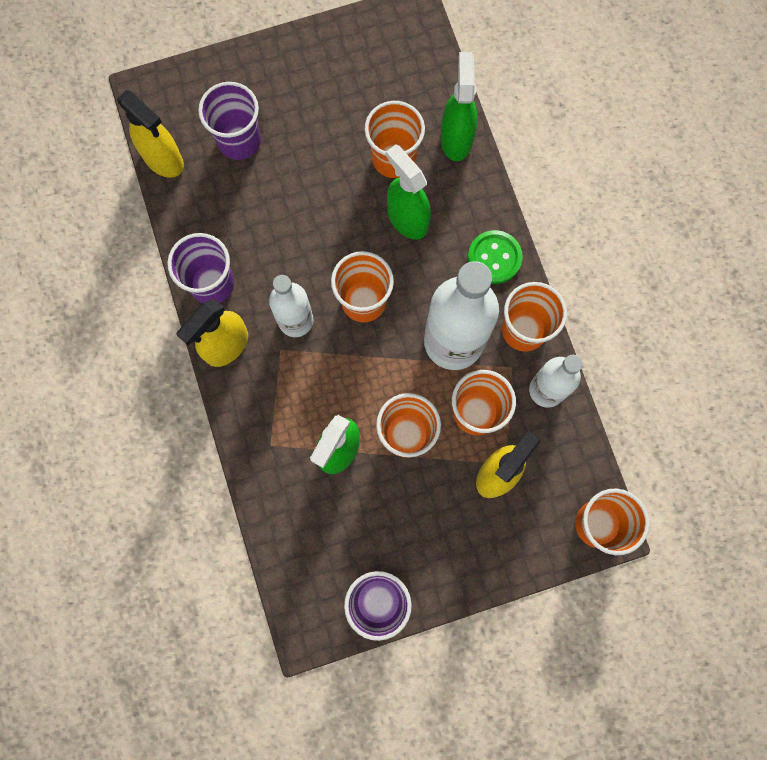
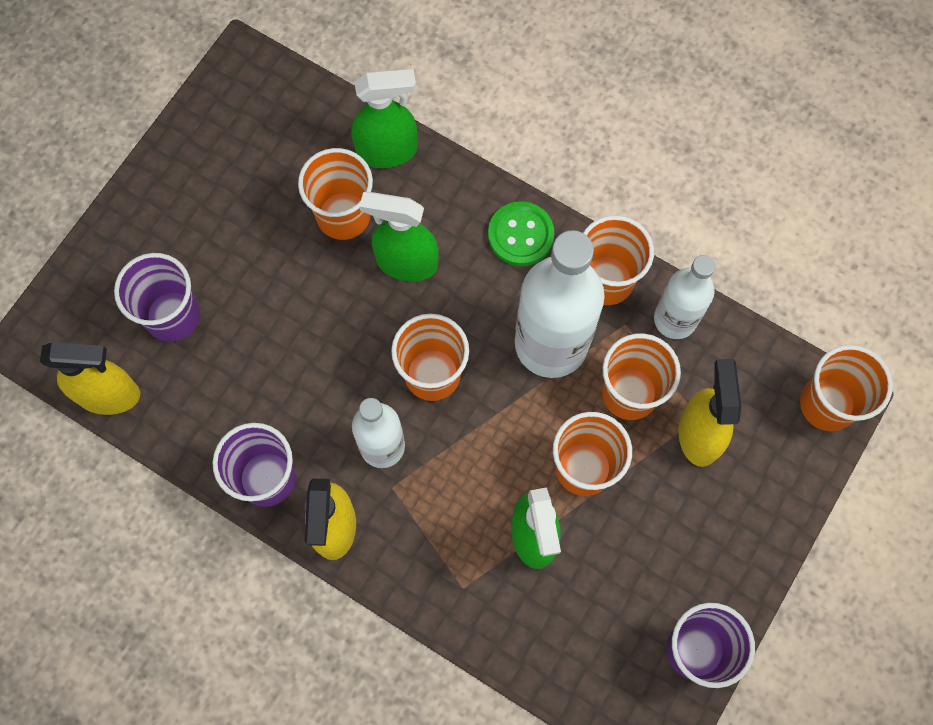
camera: 40 degrees left, 5 degrees down
(456, 138) = (387, 151): green spray bottle -> green spray bottle turned 120 degrees clockwise

